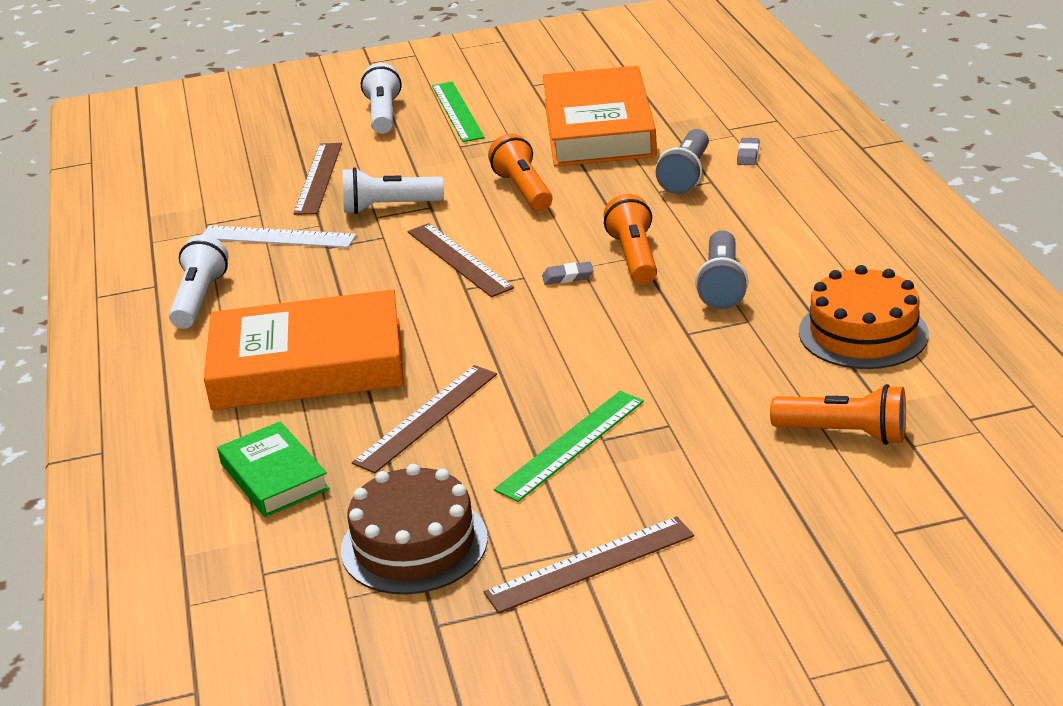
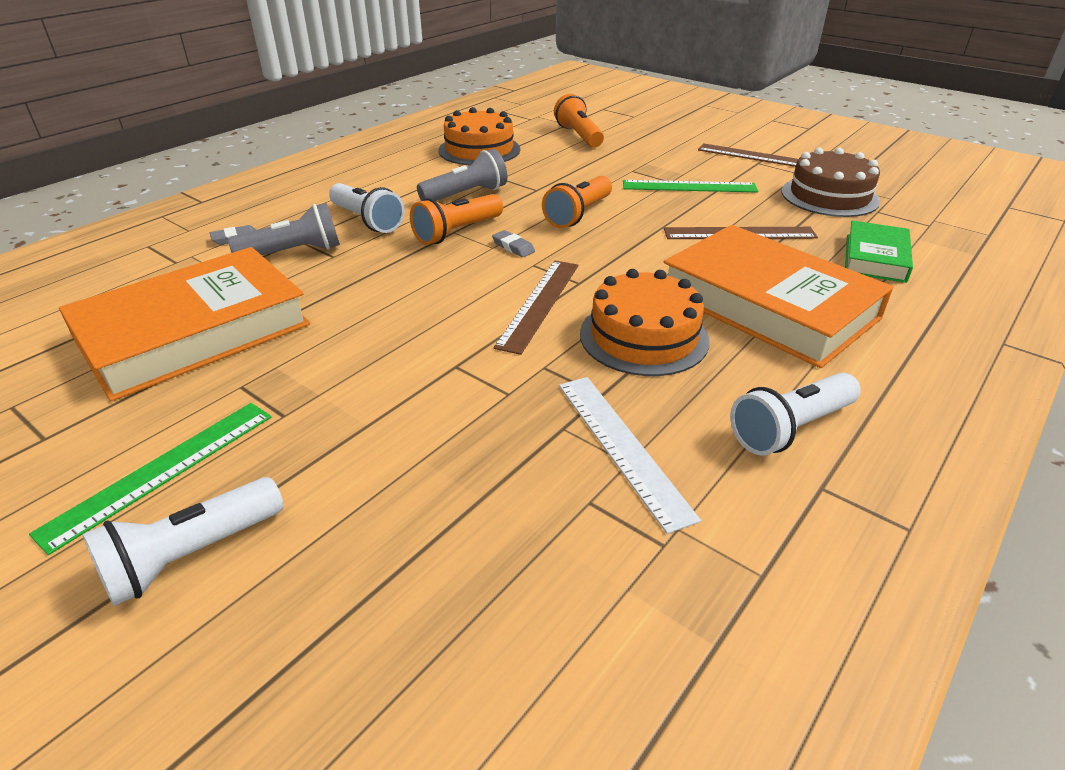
camera: 130 degrees left, 5 degrees up
(318, 178) = (452, 502): brown ruler -> none
(356, 287) = (644, 337): none -> orange cake
(389, 207) = (480, 394): white flashlight -> white flashlight (367, 220)
(523, 190) = (377, 322): orange flashlight -> orange flashlight (578, 214)

